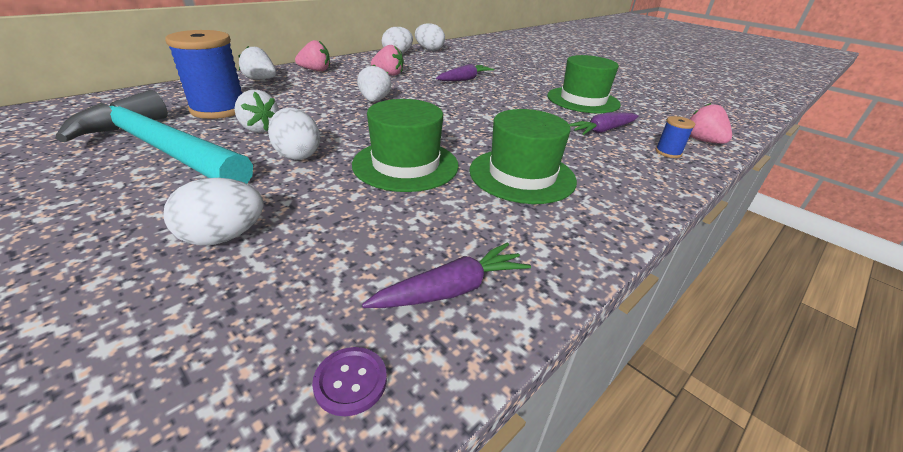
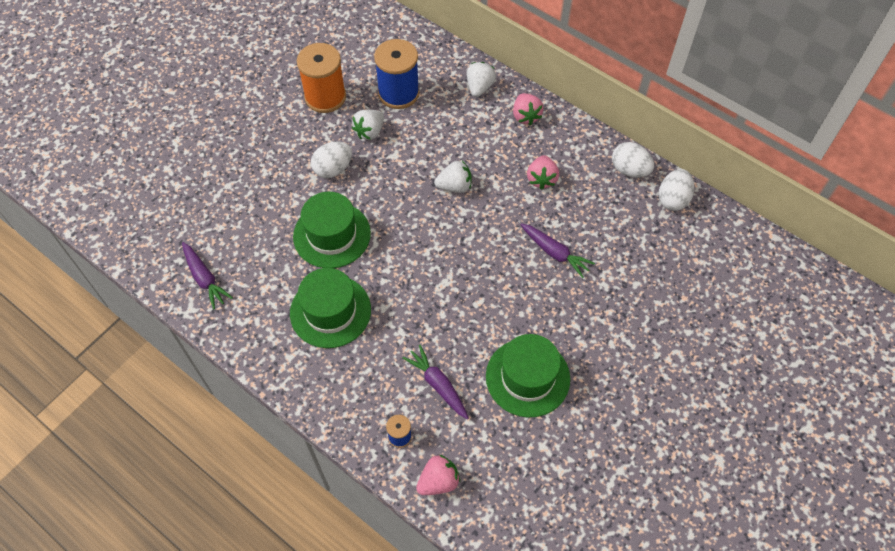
camera: 85 degrees right, 25 degrees up
(161, 149) = (325, 97): turquoise hammer -> orange spool
(223, 237) = (237, 172): white egg -> none
(350, 381) = (153, 250): purple button -> none

